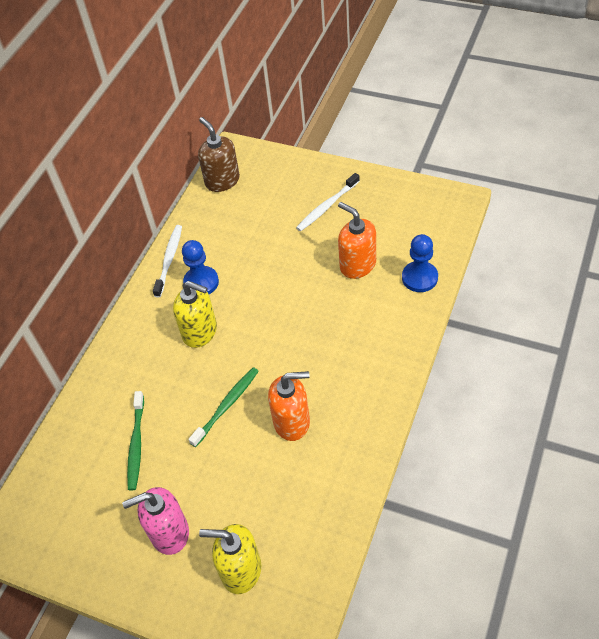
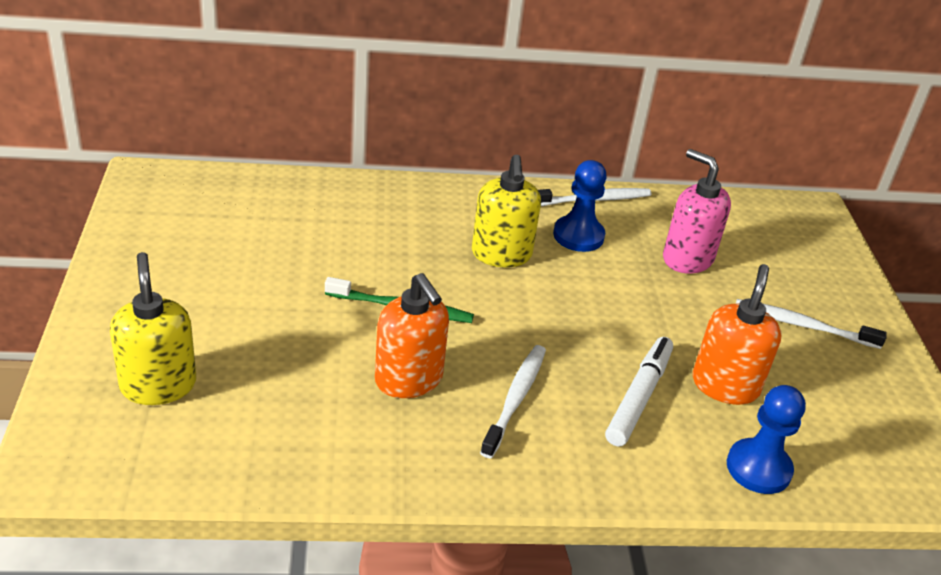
camera: 55 degrees right, 15 degrees down
(136, 445) = (306, 244): green toothbrush -> none
(169, 533) = (192, 304): pink soap dispenser -> pink soap dispenser (687, 258)
(222, 181) = (755, 212): brown soap dispenser -> none
(329, 371) = (515, 398): none -> white toothbrush
(351, 310) = (638, 397): none -> white marker

